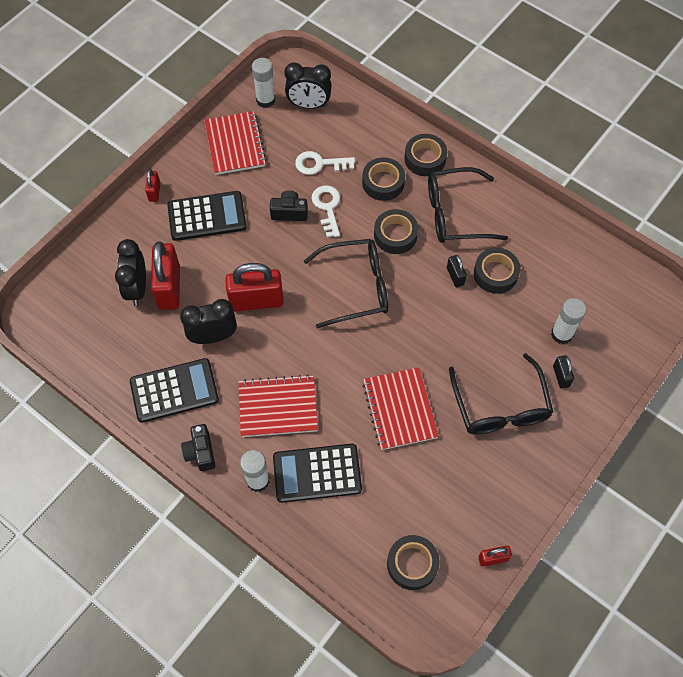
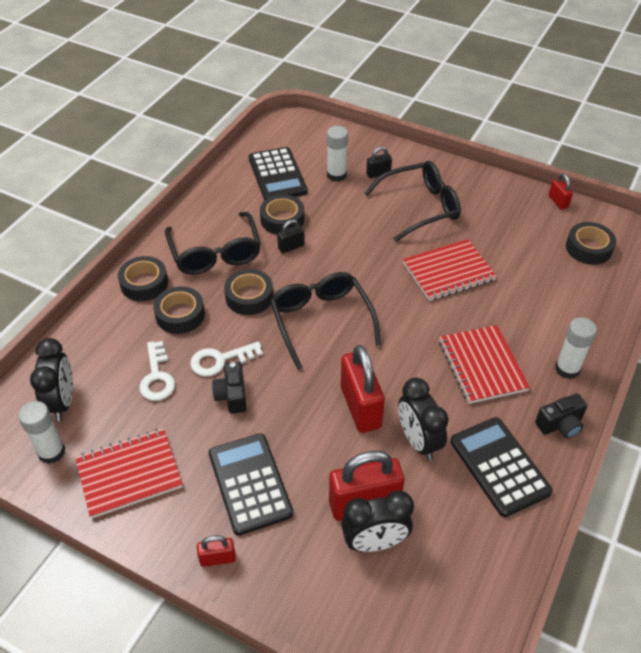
camera: 100 degrees left, 15 degrees down
(317, 473) = (538, 323): black calculator -> black calculator (277, 175)

